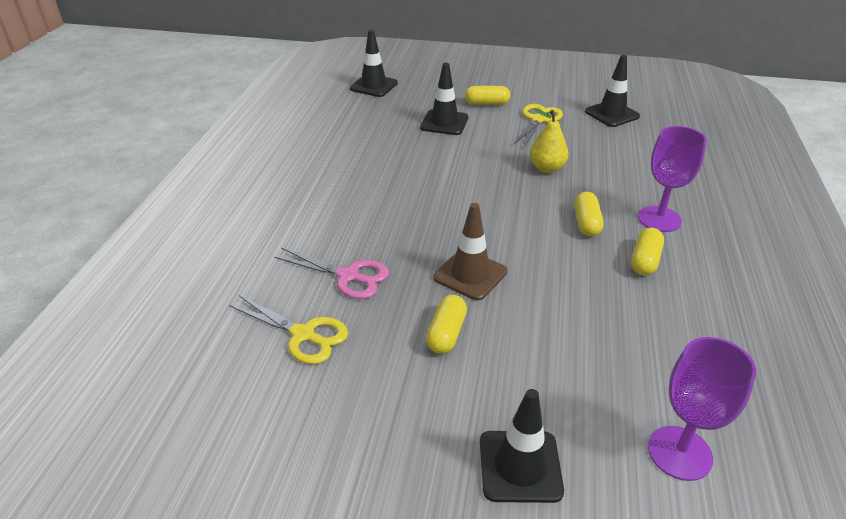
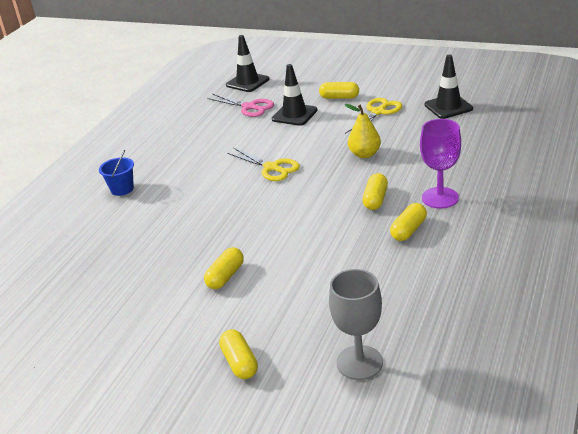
camera: 15 degrees right, 5 degrees down
(264, 216) = (122, 189): none -> blue bucket
(303, 335) = (122, 273): yellow scissors -> yellow scissors (271, 168)
(348, 276) = (169, 234): pink scissors -> pink scissors (249, 107)
(470, 275) = (262, 236): brown traffic cone -> none
(520, 466) = (240, 362): black traffic cone -> yellow capsule
(679, 453) = (359, 362): purple goblet -> grey goblet

